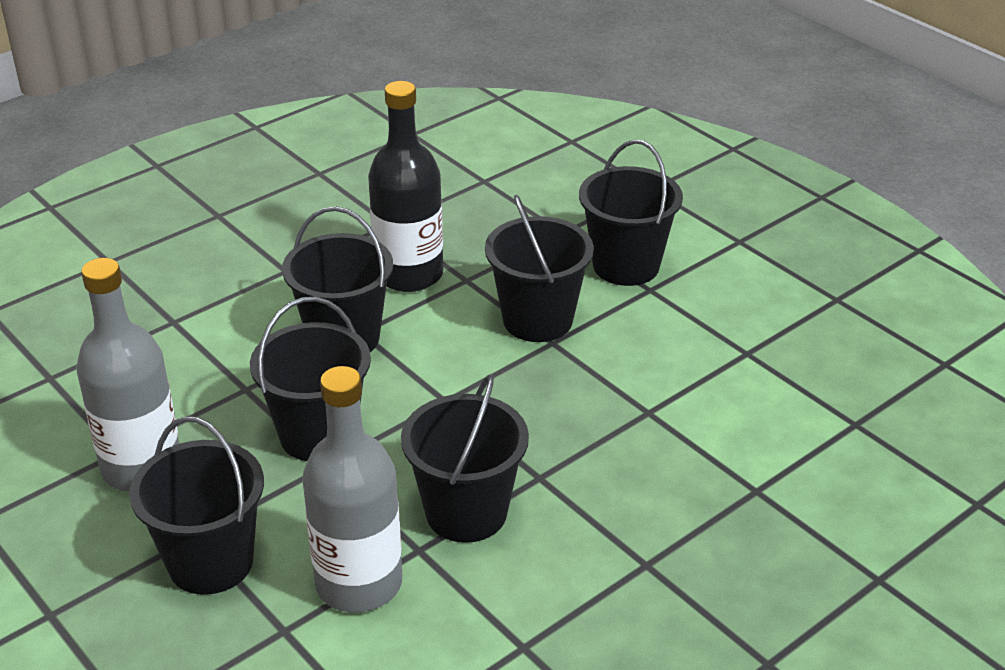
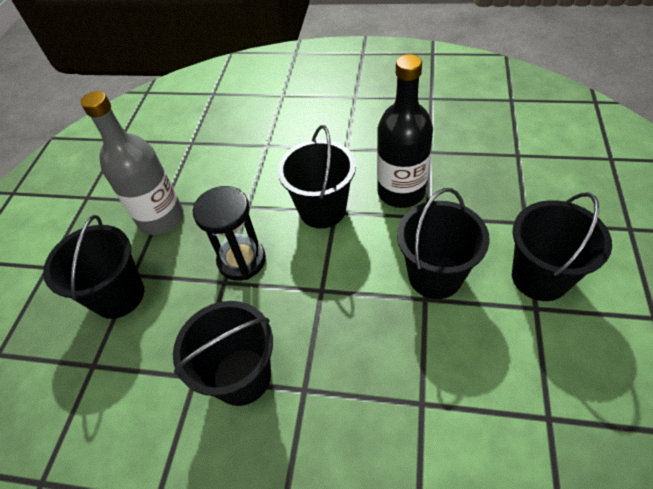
camera: 55 degrees right, 15 degrees up
(318, 435) = (242, 260): black bucket -> black hourglass
(359, 583) = (148, 370): grey bottle -> none

